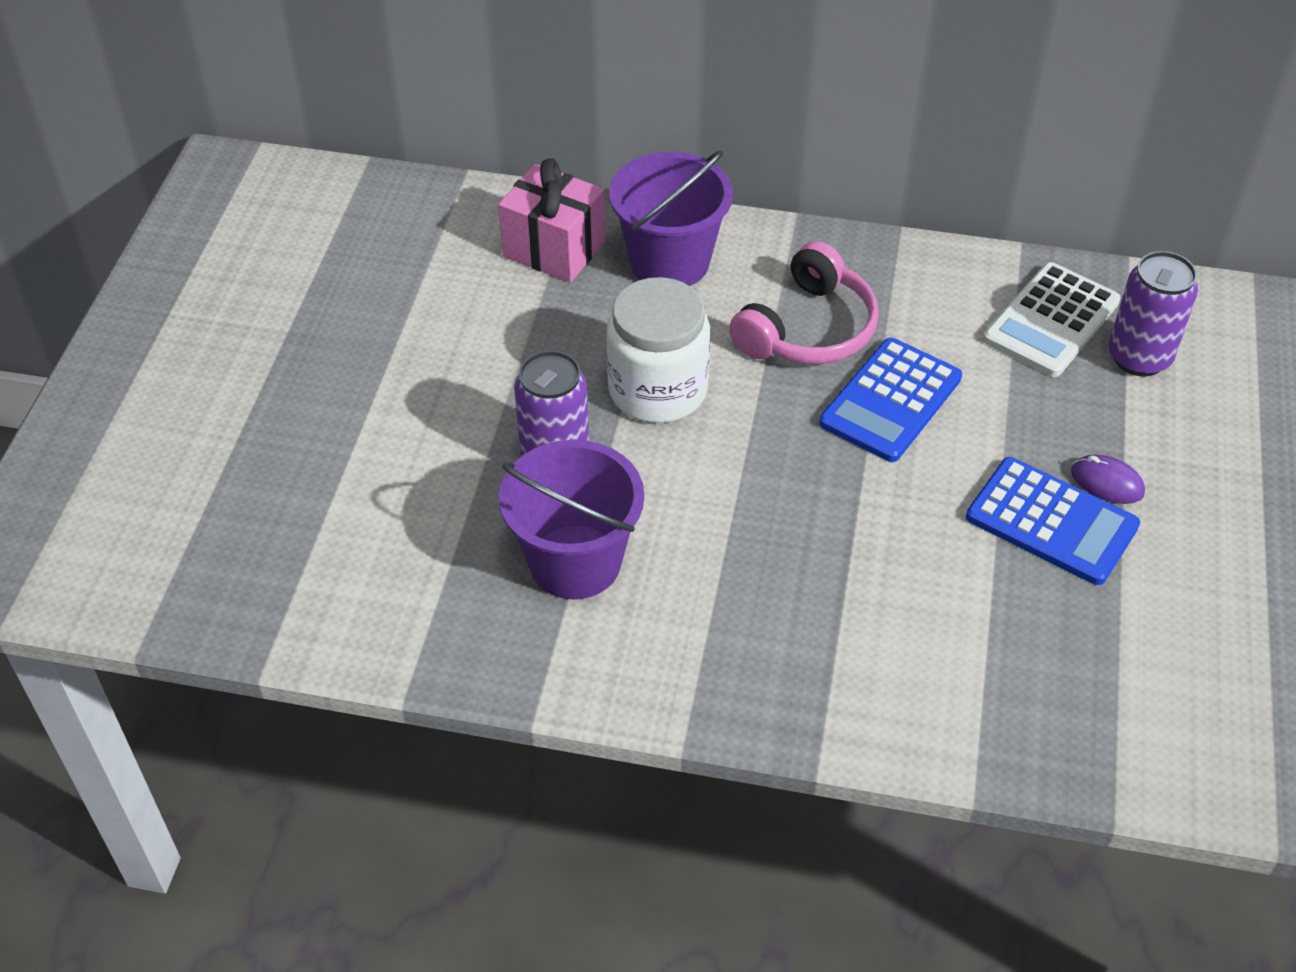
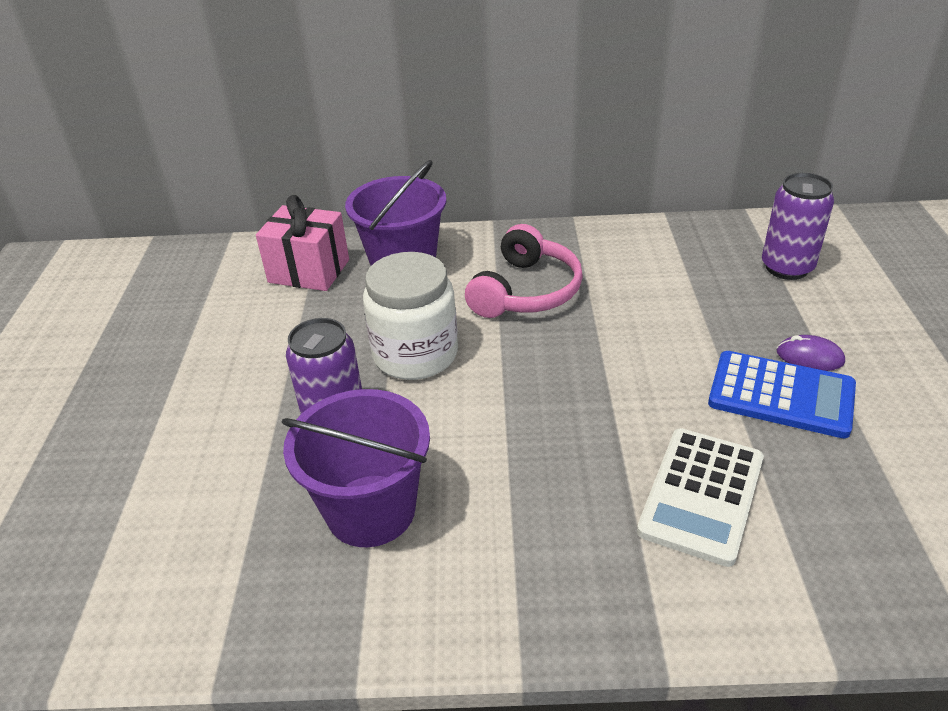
camera: 10 degrees left, 10 degrees down
(890, 401) = (610, 329): blue calculator -> none
(1051, 321) = (709, 255): white calculator -> white calculator (701, 495)

